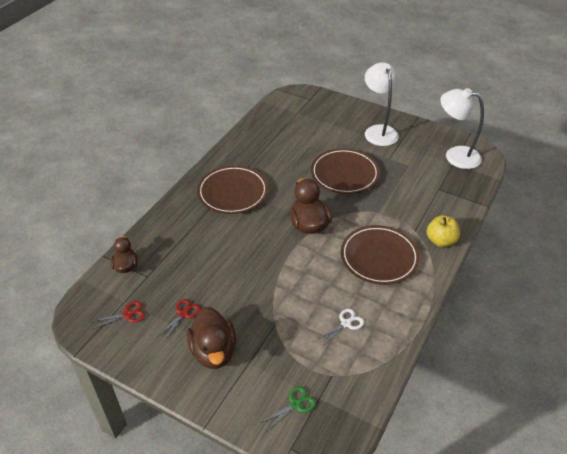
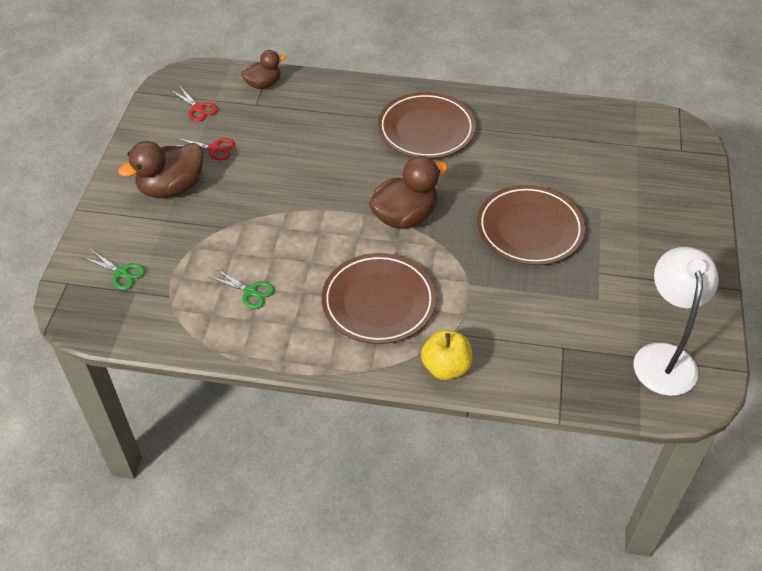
camera: 70 degrees right, 5 degrees up
(346, 323) = (250, 292): white scissors -> green scissors
(378, 131) = (659, 246): white lamp -> none

